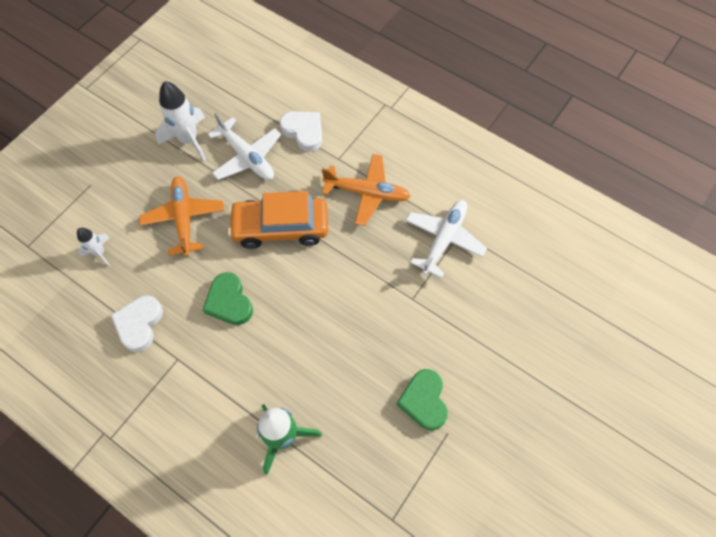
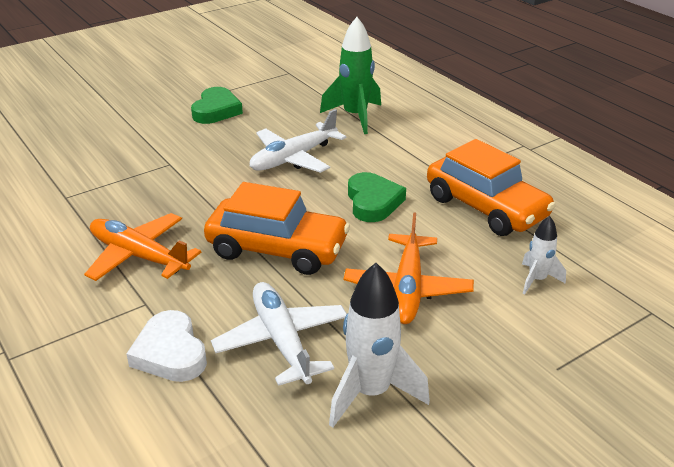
camera: 160 degrees left, 30 degrees down
(139, 324) = (486, 207): white heart -> orange car
(443, 239) = (90, 196): white plane -> white plane (293, 158)

